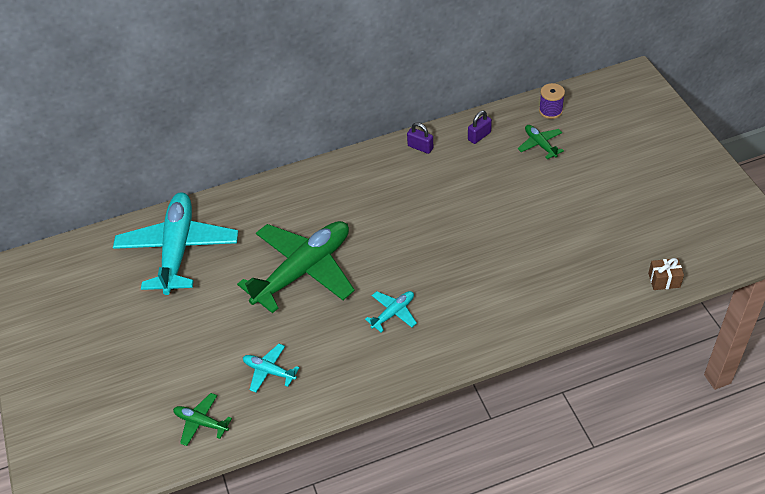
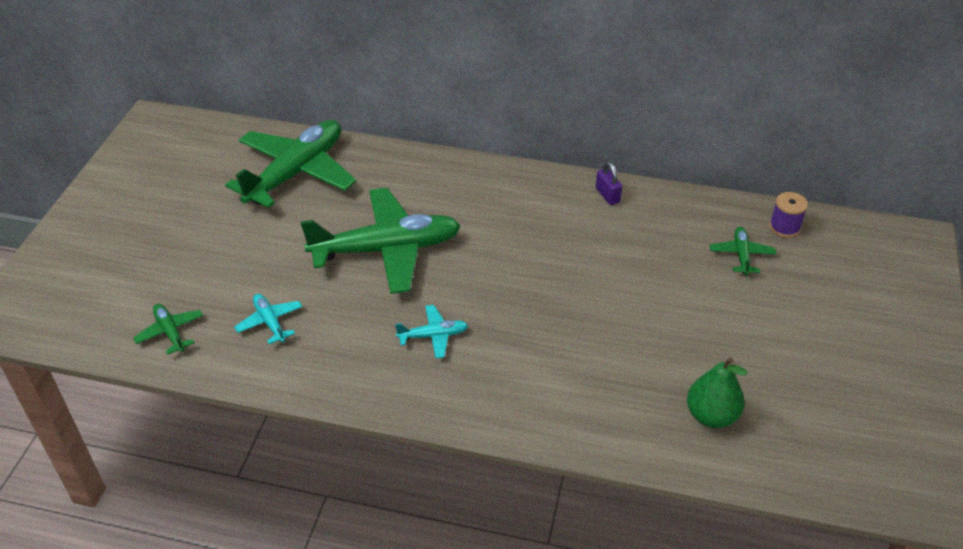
camera: 30 degrees right, 5 degrees down
(178, 249) = (296, 173): turquoise plane -> green plane
(479, 136) = (680, 214): purple padlock -> none
(609, 263) = (711, 416): none -> green pear
(664, 280) = (761, 470): brown gift -> none

